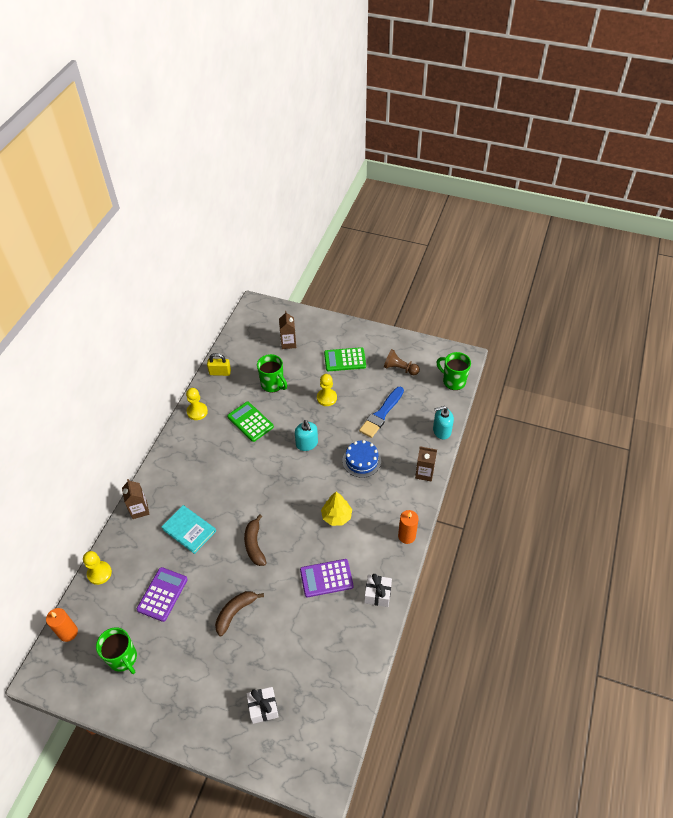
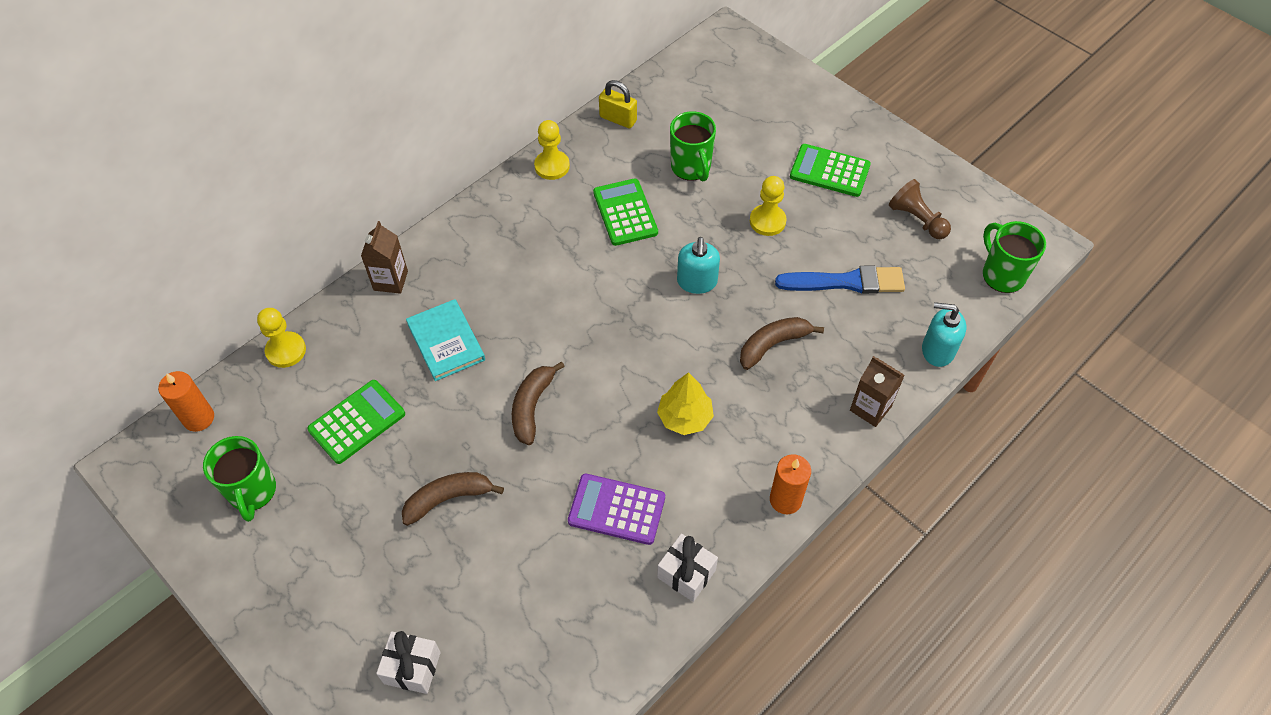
camera: 25 degrees right, 5 degrees up
(162, 594) = (357, 422): purple calculator -> green calculator
(288, 343) = (750, 111): brown carton -> none
(361, 461) = (773, 345): blue cake -> brown banana
(381, 414) = (846, 282): blue brush -> blue brush turned 150 degrees counterclockwise

